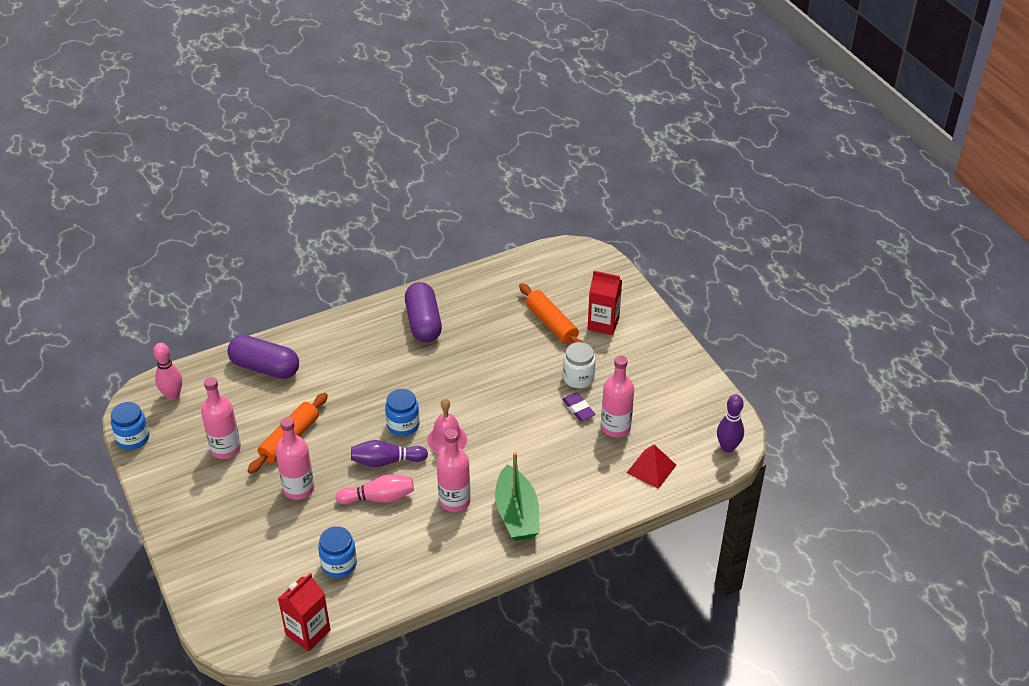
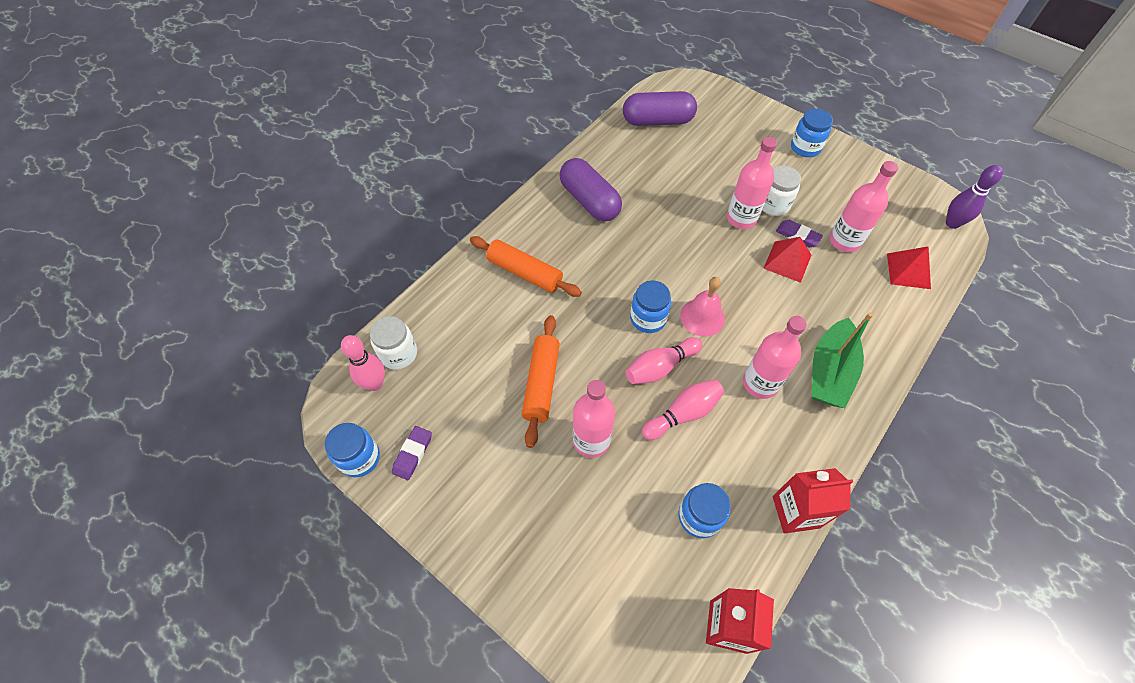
camera: 25 degrees left, 15 degrees up
(169, 449) = (413, 454): none -> purple eraser
(201, 382) = (399, 354): none -> white jar
(225, 448) = (477, 425): pink bottle -> pink bottle (741, 218)
(265, 368) = (459, 310): purple capsule -> purple capsule (657, 121)
(386, 461) = (660, 367): purple bowling pin -> pink bowling pin
(517, 514) = (829, 372): green boat -> green boat turned 60 degrees clockwise
(551, 323) = (708, 159): orange rolling pin -> orange rolling pin (524, 272)
(552, 425) = (787, 261): none -> red pyramid
(603, 324) = (753, 144): red carton -> red carton (795, 512)
(648, 342) = (805, 147): none -> blue jar

